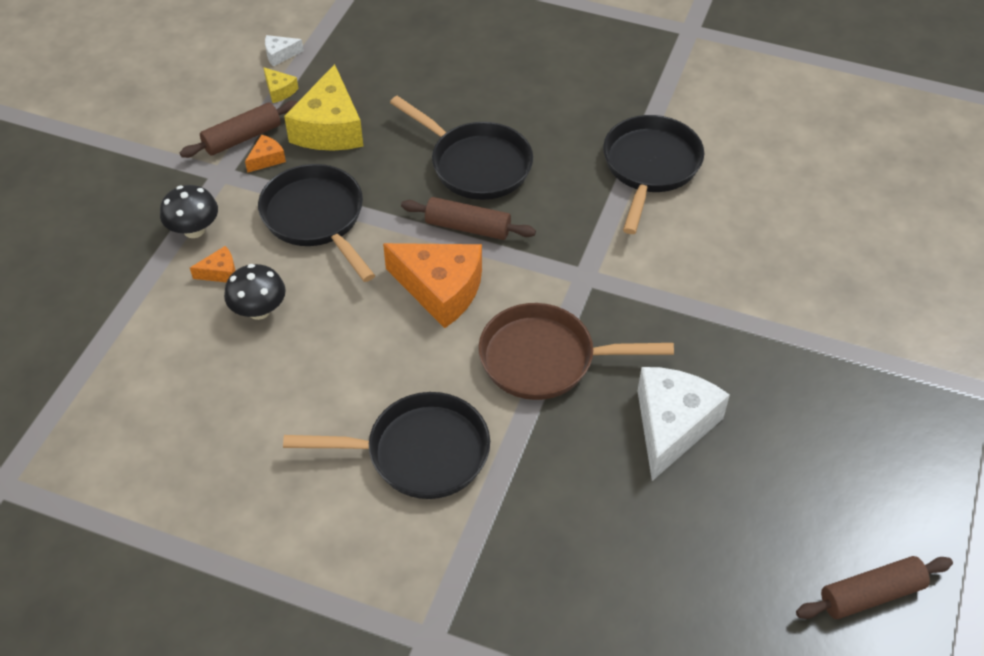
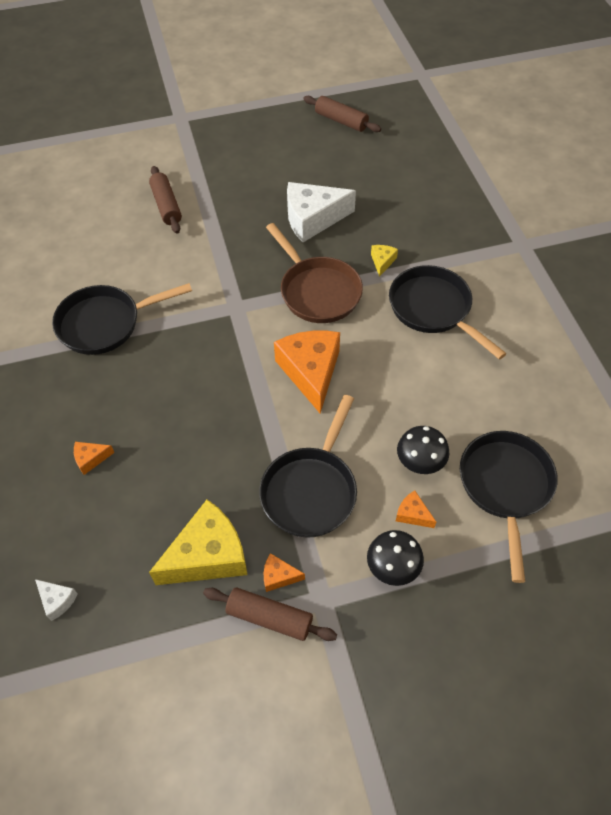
camera: 125 degrees left, 5 degrees up
(279, 90) = (188, 636): yellow cheese -> yellow cheese (382, 262)
(280, 55) = (137, 678): white cheese -> white cheese (57, 600)
(468, 227) = (243, 391): brown rolling pin -> brown rolling pin (166, 206)
(476, 164) = (176, 424): black pan -> black pan (505, 487)
(492, 99) = (91, 459): none -> orange cheese

